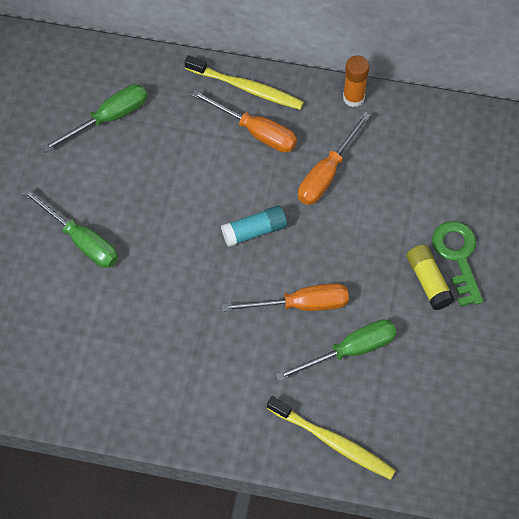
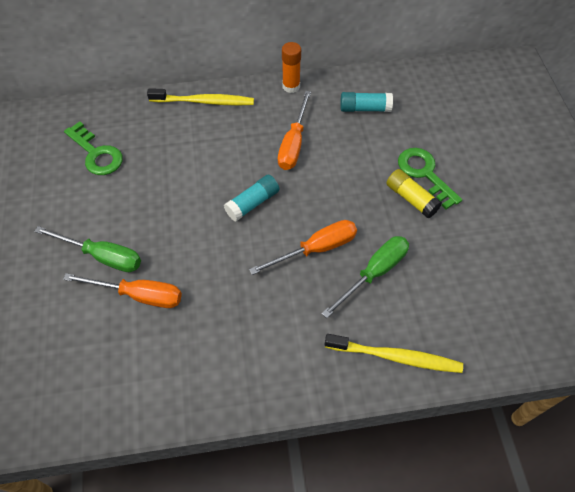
camera: 20 degrees left, 5 degrees down
(108, 118) = (96, 154): green screwdriver -> green key
(256, 132) = (224, 130): orange screwdriver -> orange screwdriver (139, 295)
(427, 153) = (364, 108): none -> turquoise glue stick

